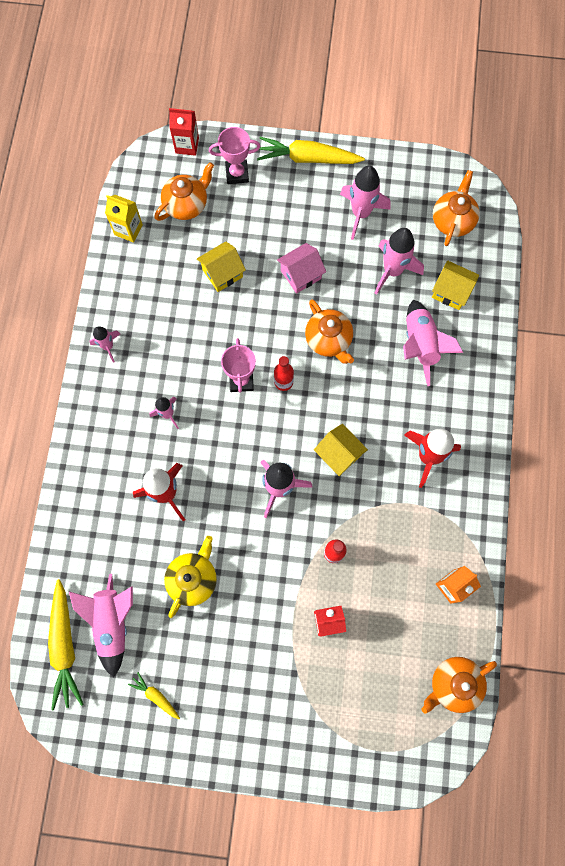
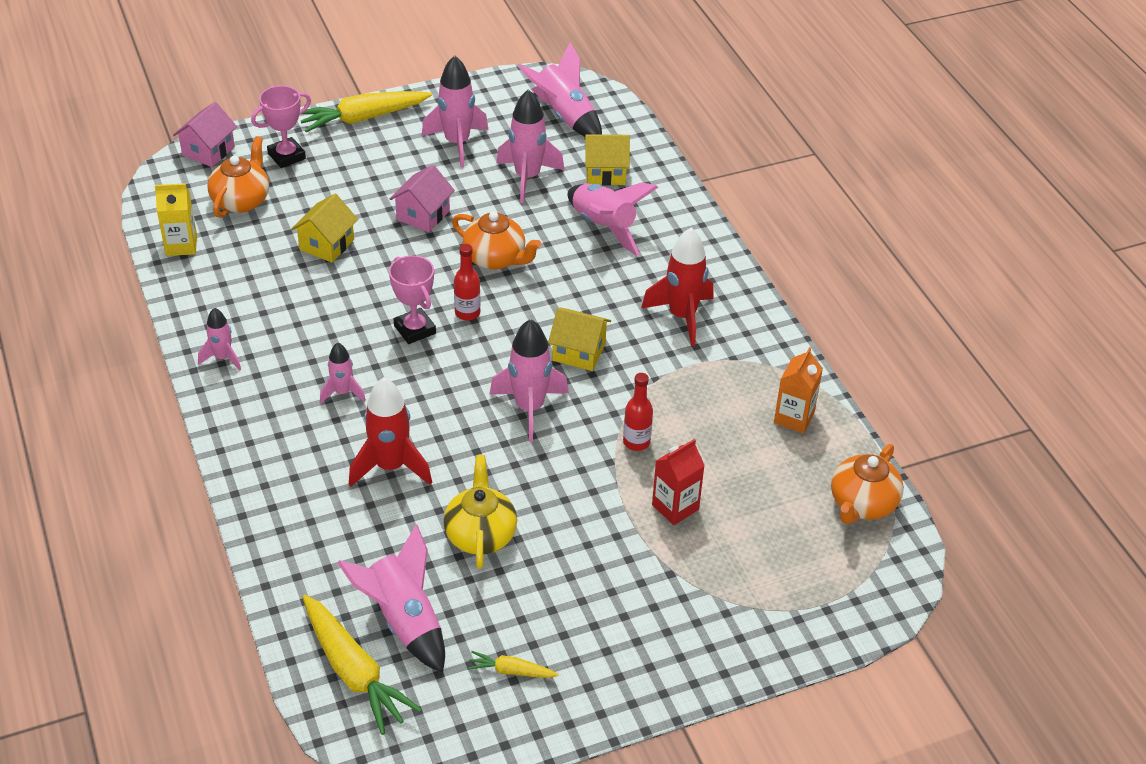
camera: 30 degrees left, 30 degrees down
(187, 145) = (208, 151): red carton -> pink house
(452, 220) = (564, 116): orange teapot -> pink rocket

